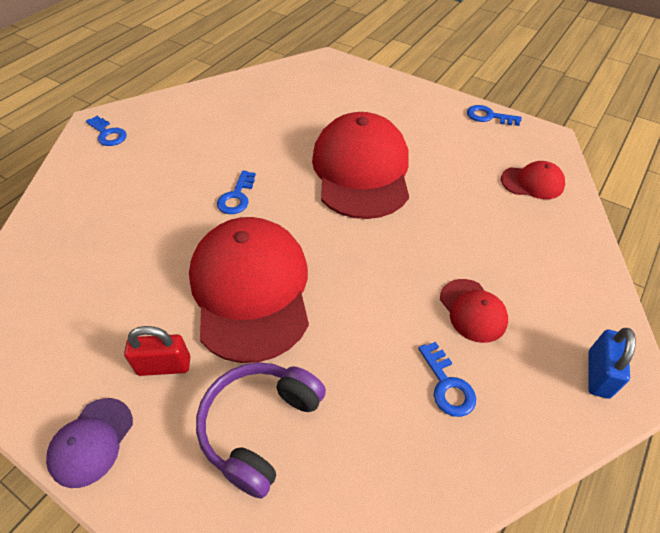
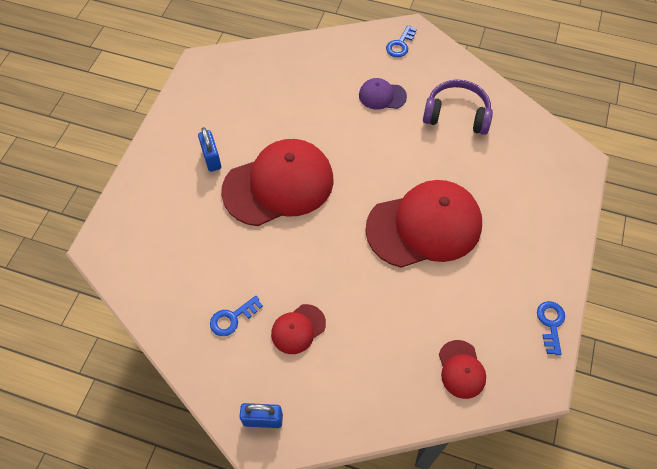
camera: 75 degrees right, 10 degrees up
(91, 442) = (160, 144): purple cap -> purple cap (382, 96)
(164, 366) = (211, 158): red padlock -> blue padlock
(237, 197) = (362, 149): blue key -> none
(260, 427) = (183, 219): purple headphones -> purple headphones (456, 115)

